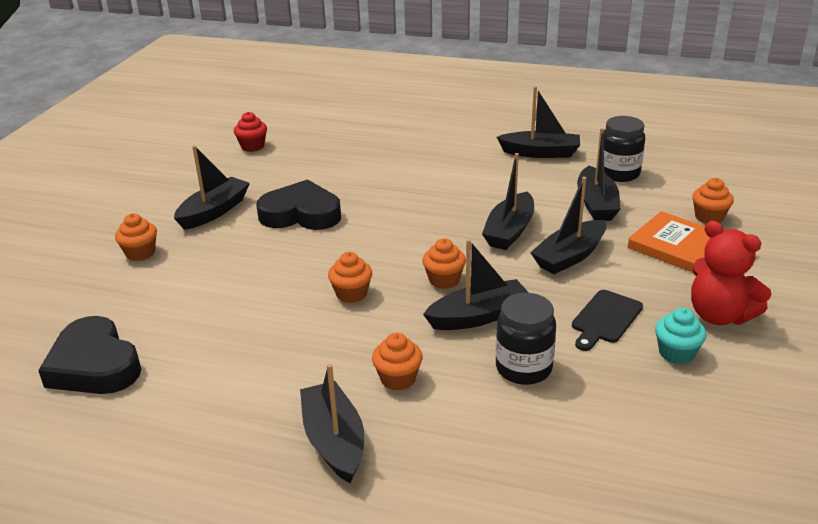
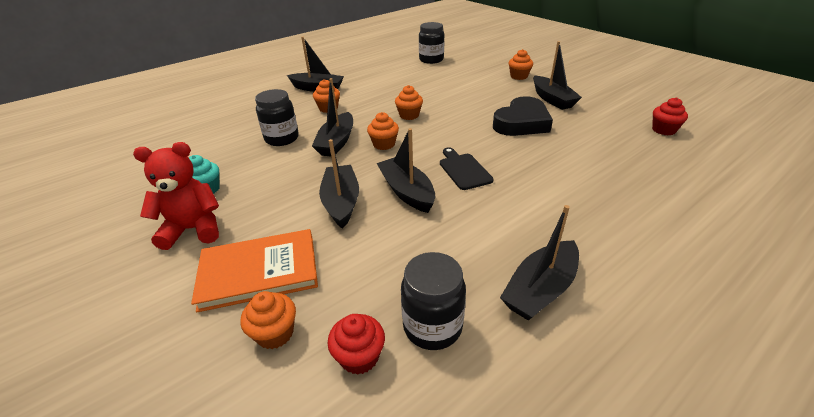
camera: 125 degrees right, 5 degrees up
(94, 365) = (431, 60): black heart -> black jar
(596, 204) = (391, 263): black boat -> none
(605, 319) = (268, 181): black cutting board -> black cutting board (463, 170)
(672, 186) = (359, 357): none -> red cupcake

